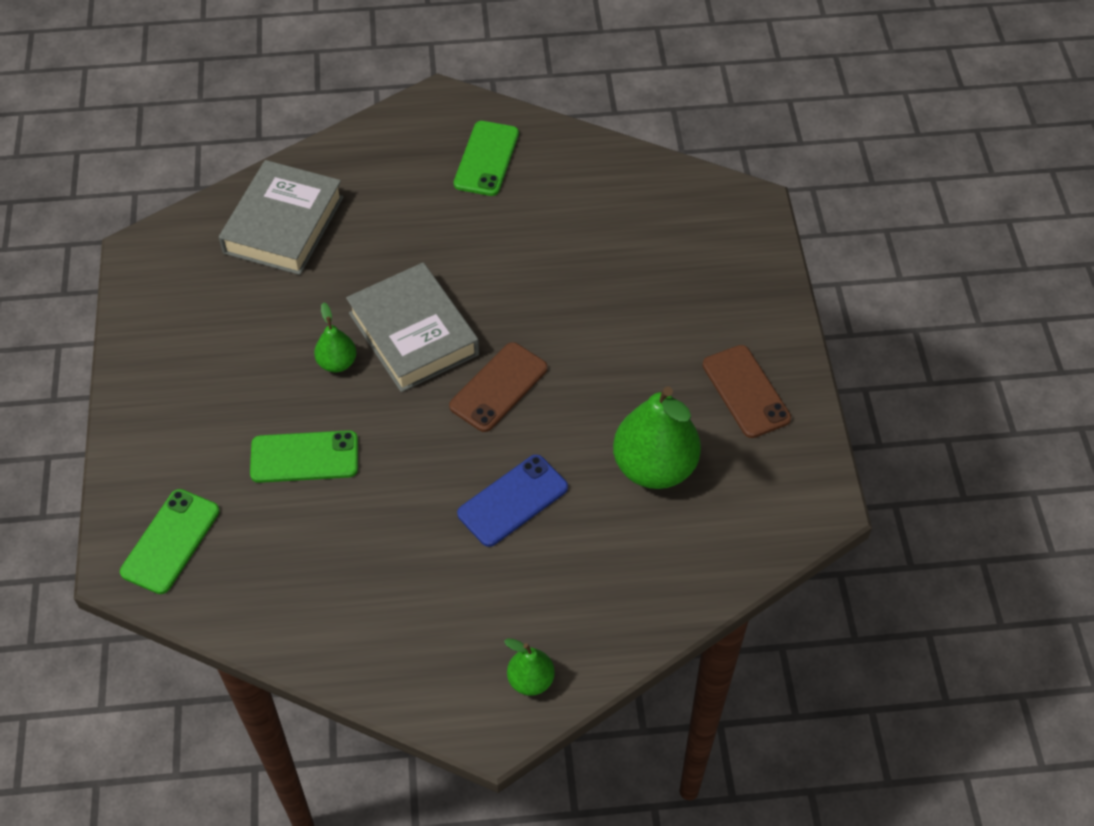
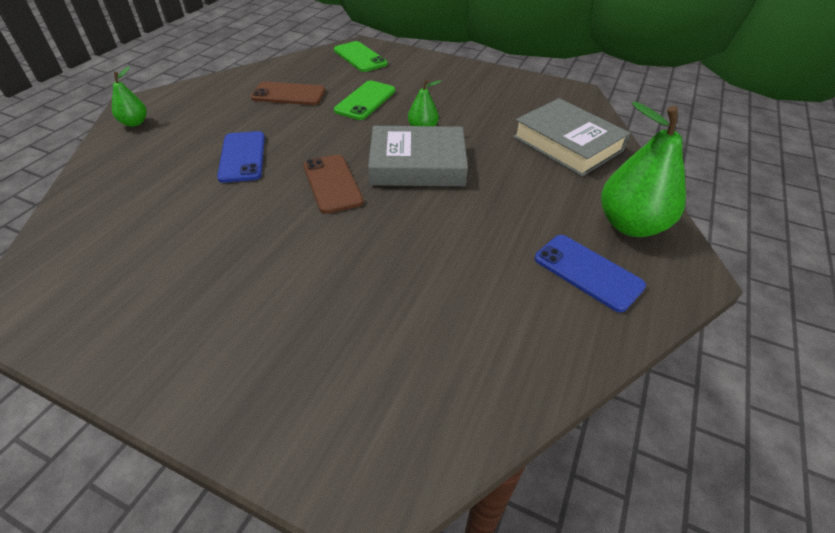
camera: 120 degrees right, 10 degrees down
(486, 159) = (588, 272): green phone -> blue phone
(654, 467) = (177, 228): green pear -> green pear (630, 225)
(746, 391) = (160, 322): brown phone -> brown phone (288, 94)

